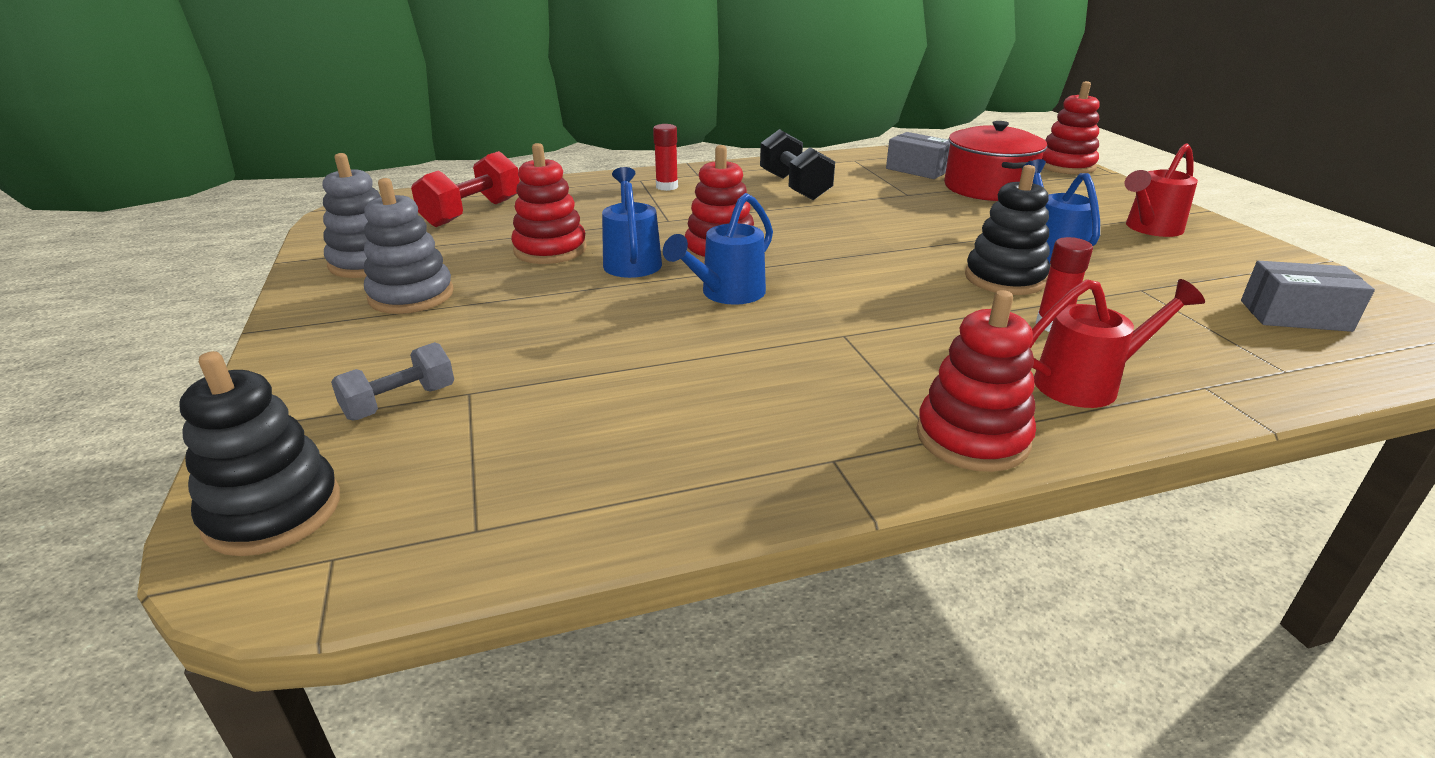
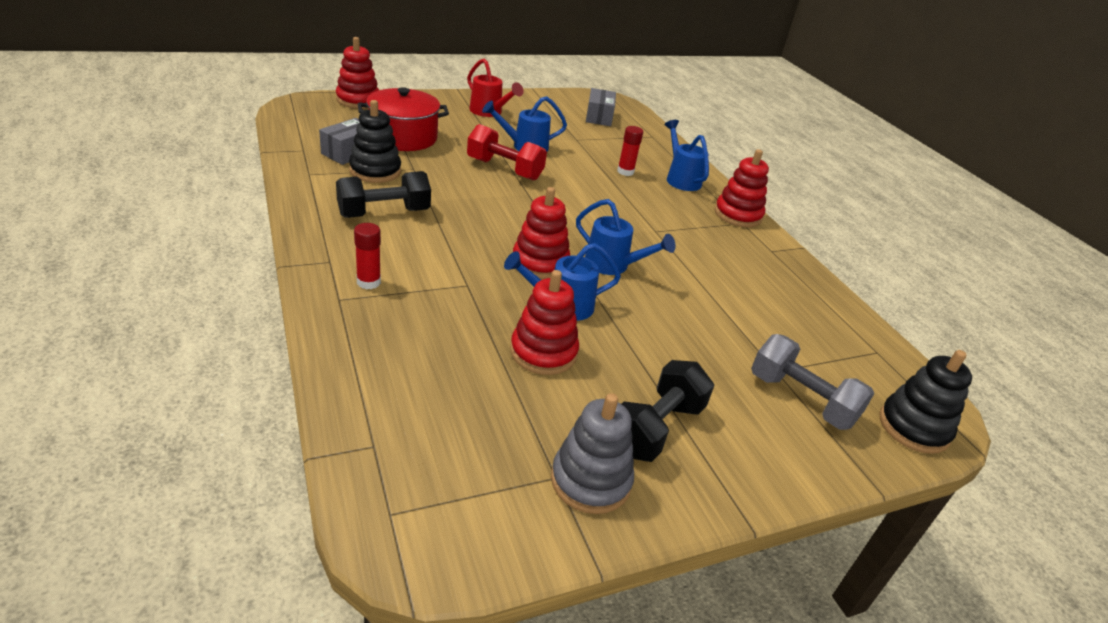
camera: 100 degrees left, 5 degrees up
(400, 402) = (801, 400): grey dumbbell -> grey dumbbell, size x1.56
(411, 296) = (655, 428): grey stacking toy -> black dumbbell
(472, 213) = (438, 422): red dumbbell -> red dumbbell (504, 169)
(1004, 278) = (569, 170): black stacking toy -> black stacking toy (375, 171)
(1087, 383) = (681, 179): red watering can -> blue watering can

